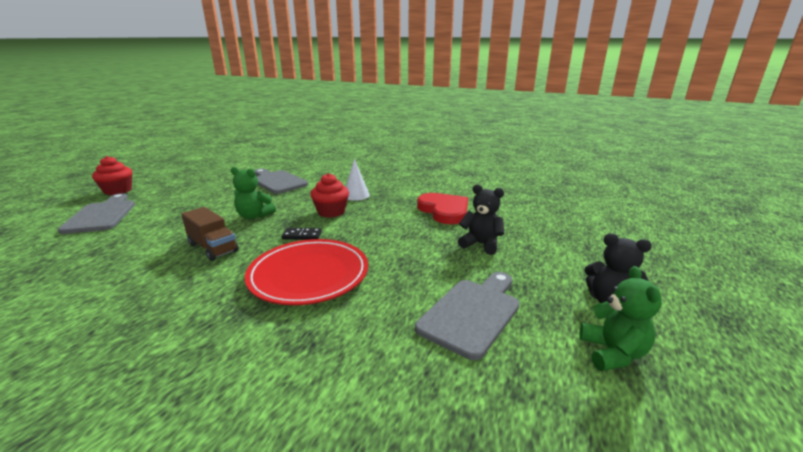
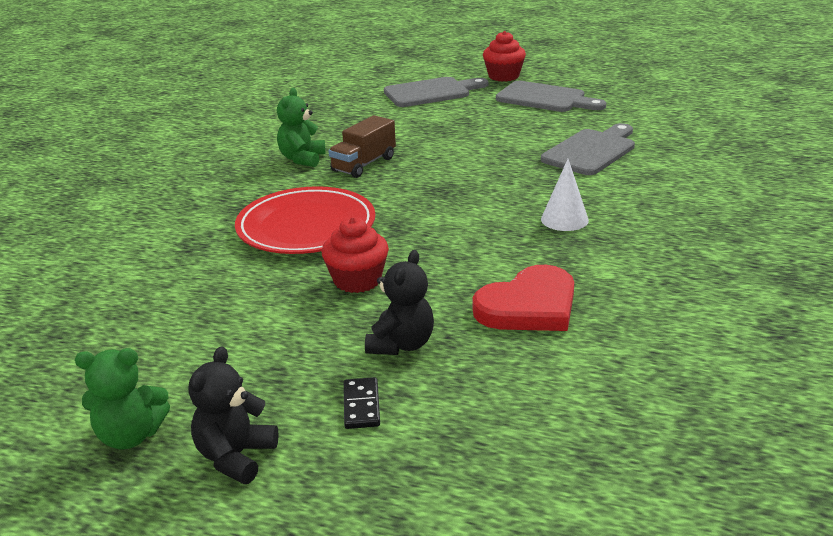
camera: 85 degrees right, 5 degrees up
(254, 216) = (454, 165): green teddy bear -> green teddy bear (302, 159)
(302, 235) = (404, 205): black domino -> black domino (361, 405)
(331, 212) = (486, 211): red cupcake -> red cupcake (357, 280)
(472, 313) = (222, 336): grey cutting board -> grey cutting board (545, 98)

